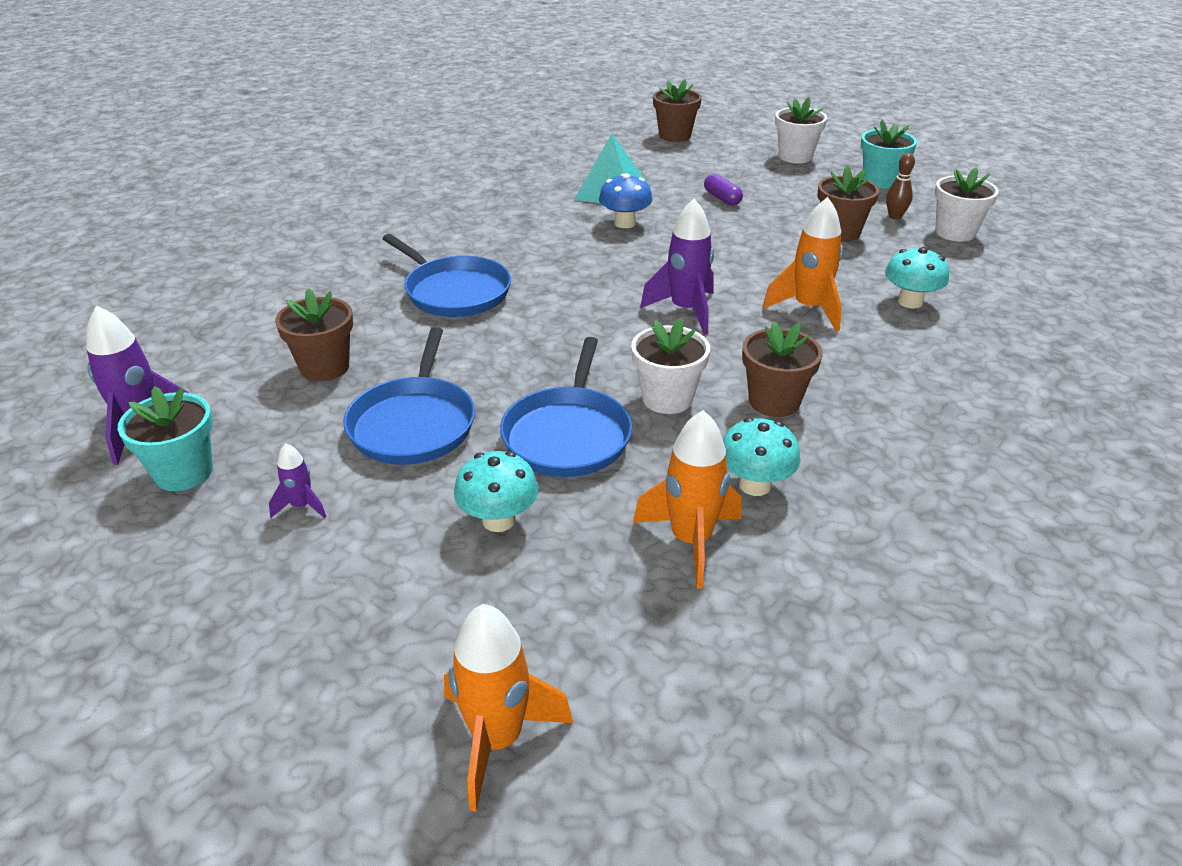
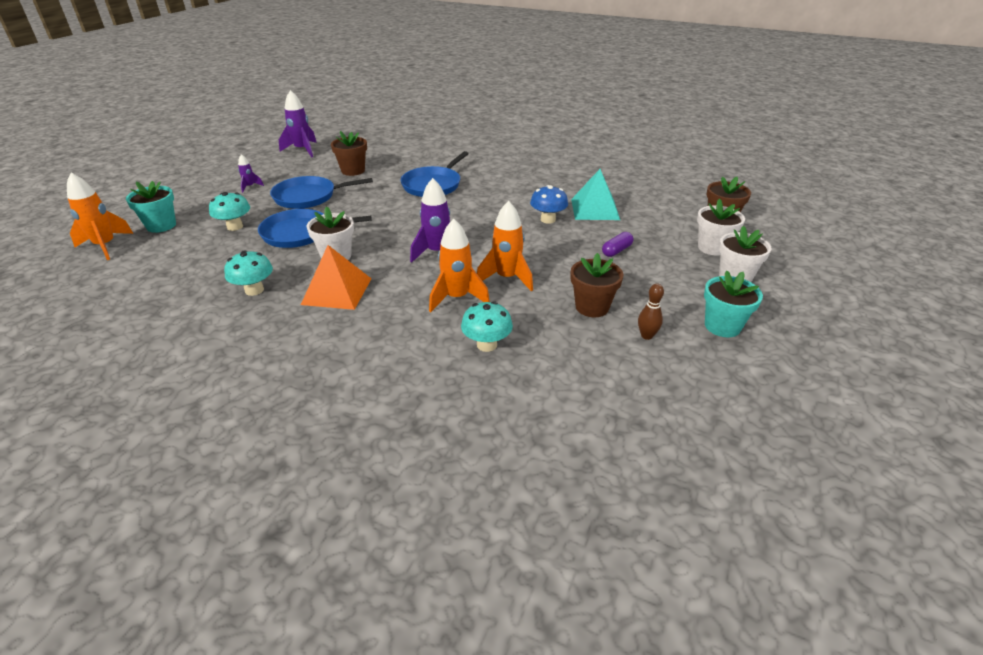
camera: 75 degrees right, 0 degrees up
(183, 472) = (274, 163): turquoise flower pot -> turquoise flower pot (161, 226)
(691, 541) = (211, 275): orange rocket -> orange rocket (507, 278)
(774, 401) = (337, 291): brown flower pot -> orange pyramid
(955, 232) = (637, 372): white flower pot -> white flower pot (712, 248)

